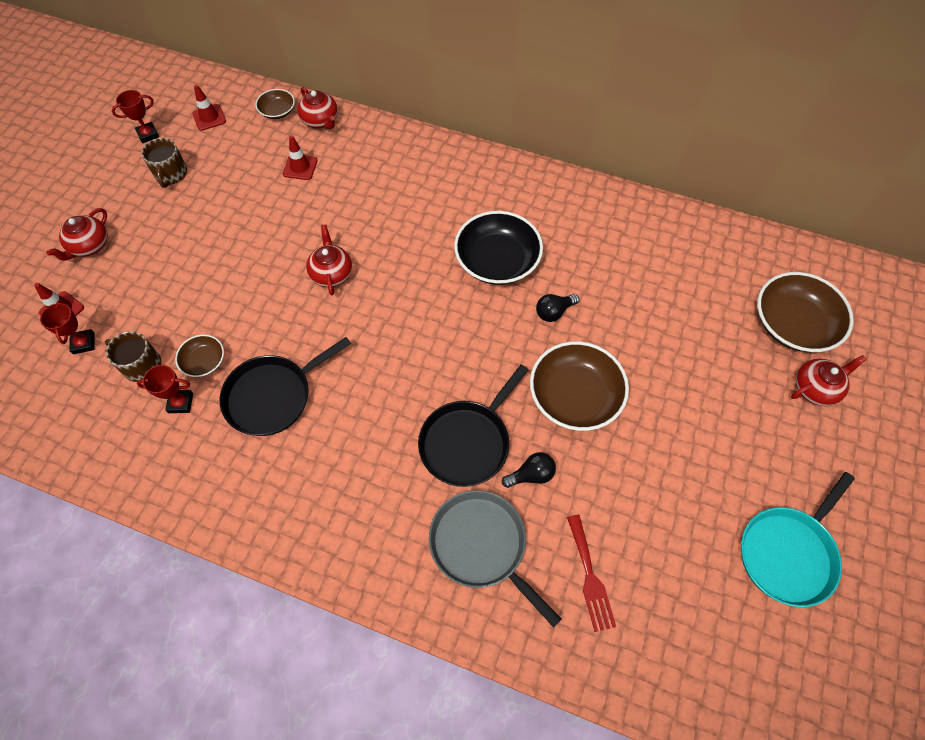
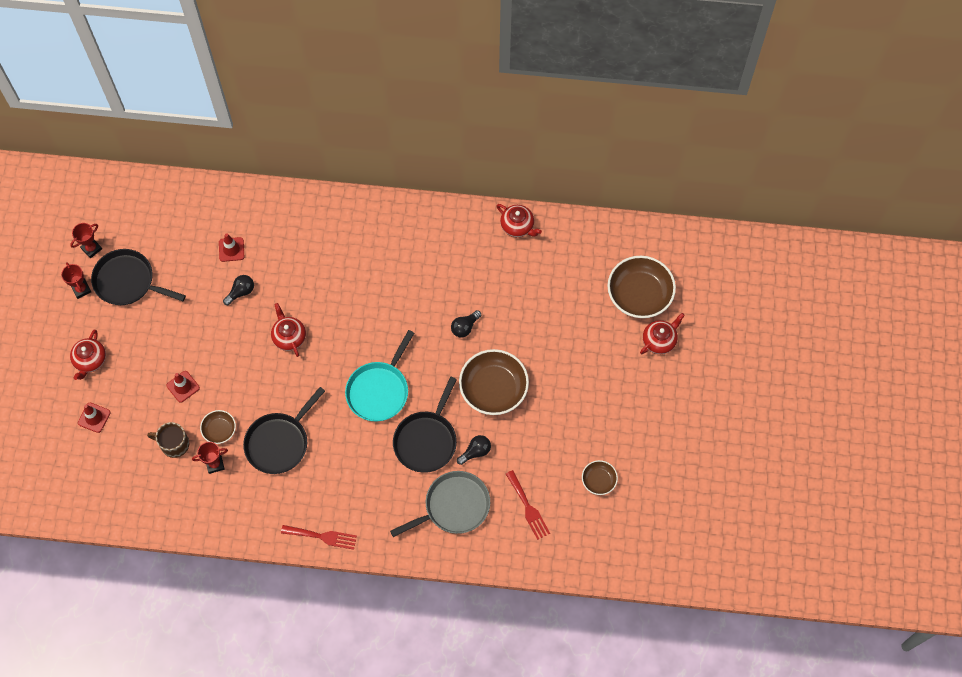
camera: 15 degrees left, 5 degrees up
(83, 343) = (123, 439): red trophy -> red trophy (81, 289)
(171, 174) = (127, 281): brown mug -> black pan
(209, 117) = (136, 219): red traffic cone -> red traffic cone (183, 386)
(277, 111) = (192, 199): brown bowl -> brown bowl (599, 480)
(283, 540) = (322, 536): none -> red fork
(293, 212) = (241, 292): none -> black light bulb
(320, 121) = (232, 200): red teapot -> red teapot (517, 226)
(481, 545) = (454, 506): grey pan -> grey pan turned 120 degrees clockwise
(497, 261) = (412, 295): black bowl -> none
(788, 553) = (651, 460): turquoise pan -> turquoise pan (379, 391)

